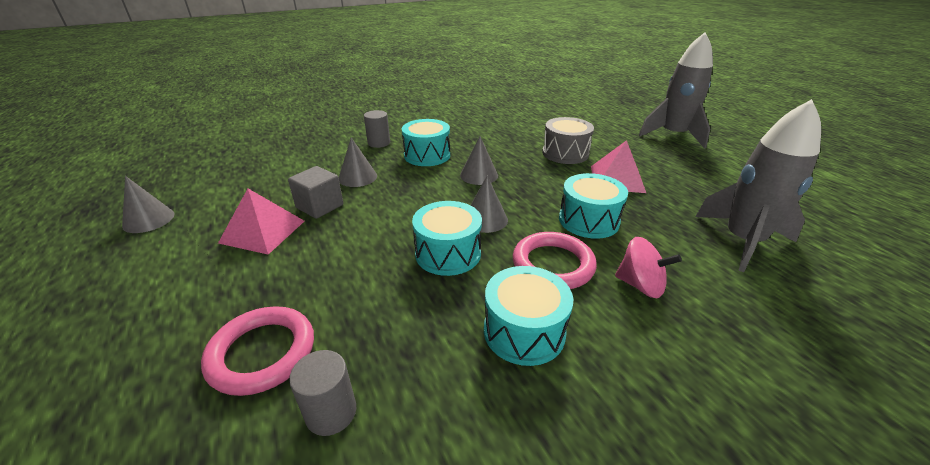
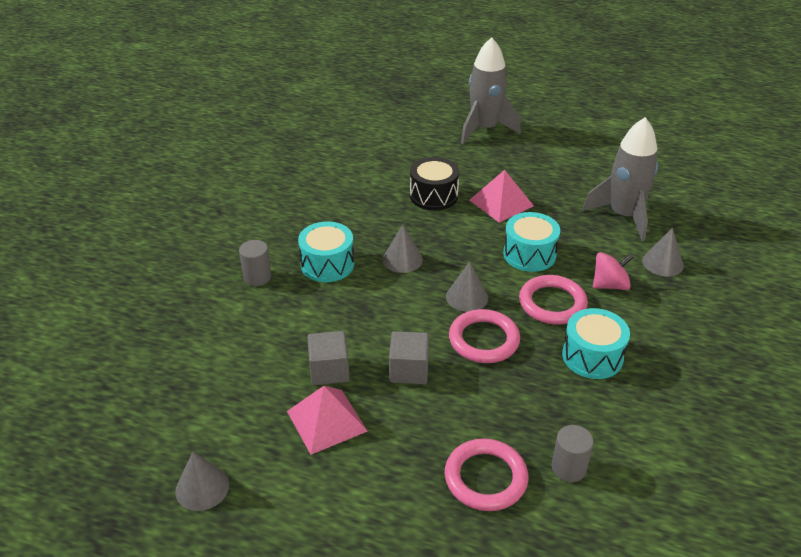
camera: 45 degrees left, 5 degrees up
(357, 177) = (308, 324): grey cone -> grey cone (662, 263)
(361, 237) = (409, 370): none -> grey cube
(448, 253) = (484, 340): turquoise drum -> pink ring
(565, 153) = (433, 196): grey drum -> black drum

